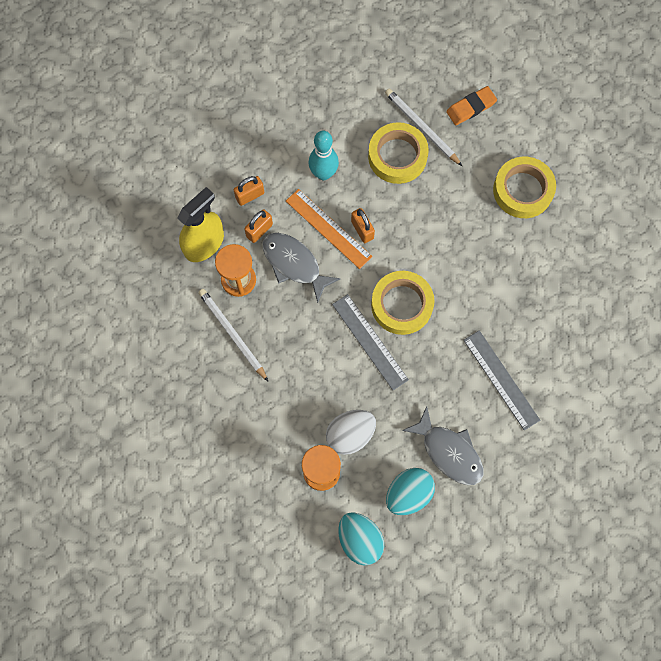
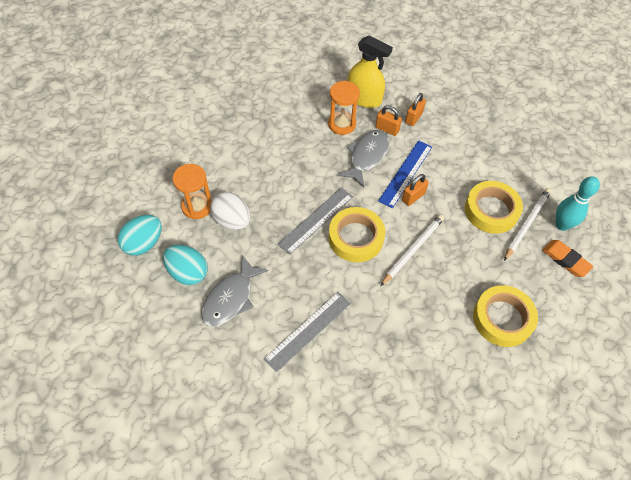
camera: 75 degrees right, 15 degrees down
(232, 334) = (297, 129): white pencil -> white pencil (413, 250)
(250, 195) = (413, 118): orange padlock -> orange padlock turned 75 degrees clockwise
(323, 173) = (452, 161): turquoise bowling pin -> turquoise bowling pin (562, 225)
(328, 228) = (405, 173): orange ruler -> blue ruler

